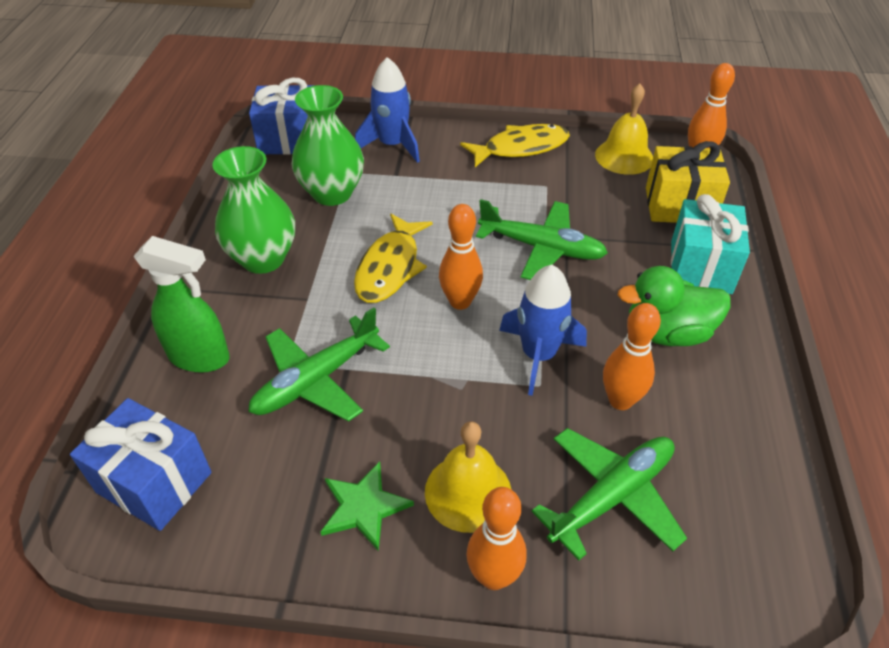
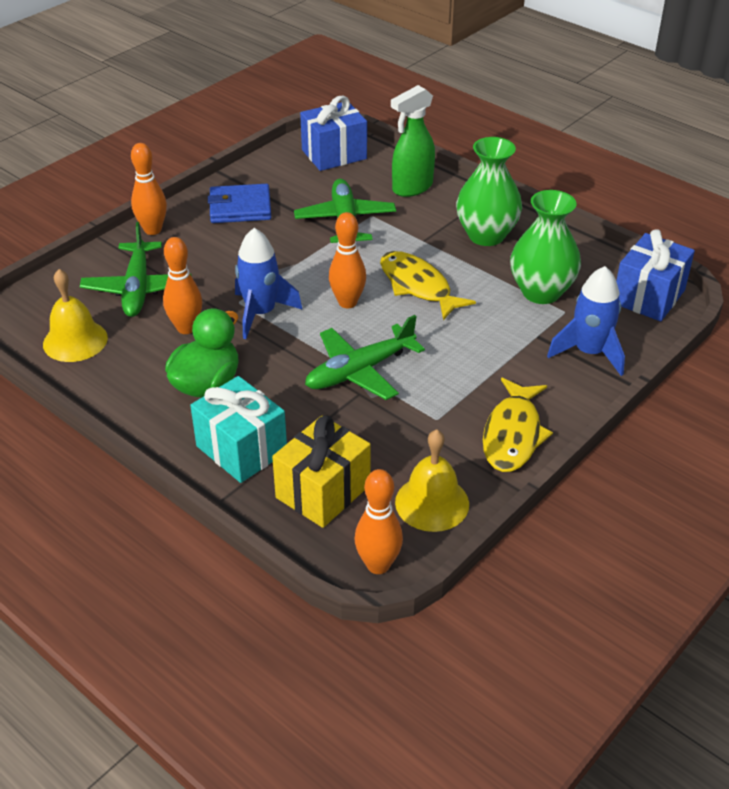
camera: 125 degrees right, 5 degrees down
(364, 507) = (240, 207): green star -> blue wallet
(468, 492) = (205, 242): yellow bell -> yellow bell (75, 341)

